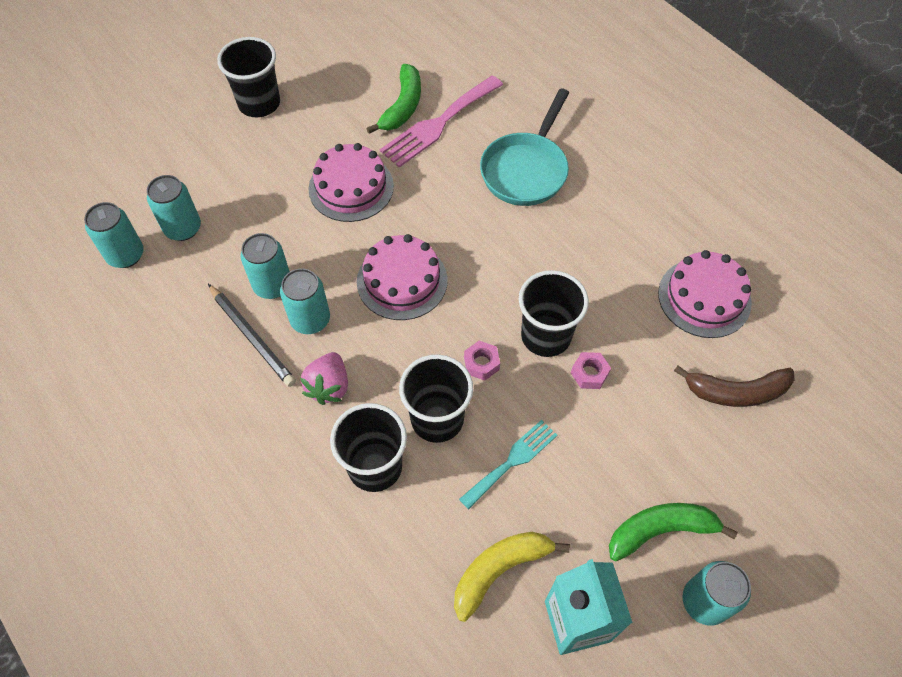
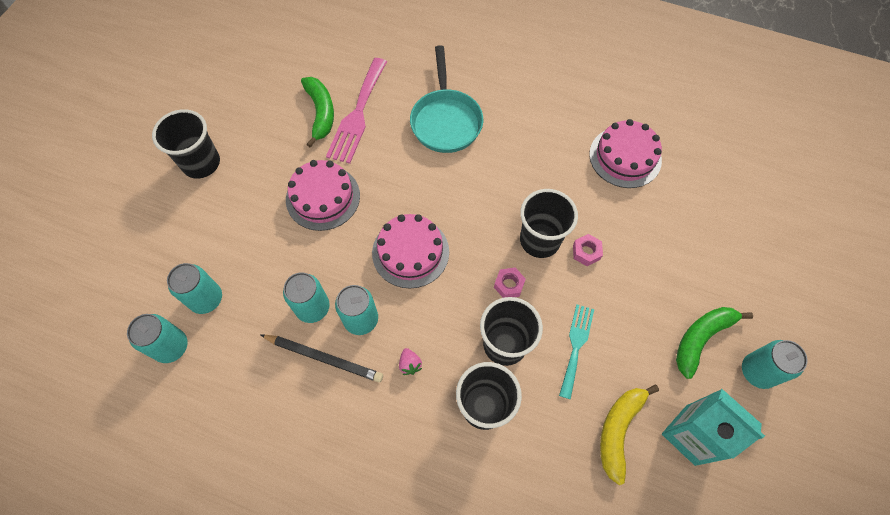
camera: 30 degrees left, 5 degrees up
(329, 386) = (410, 364): pink strawberry -> pink strawberry, size x0.58
(736, 392) = (686, 214): brown banana -> none

